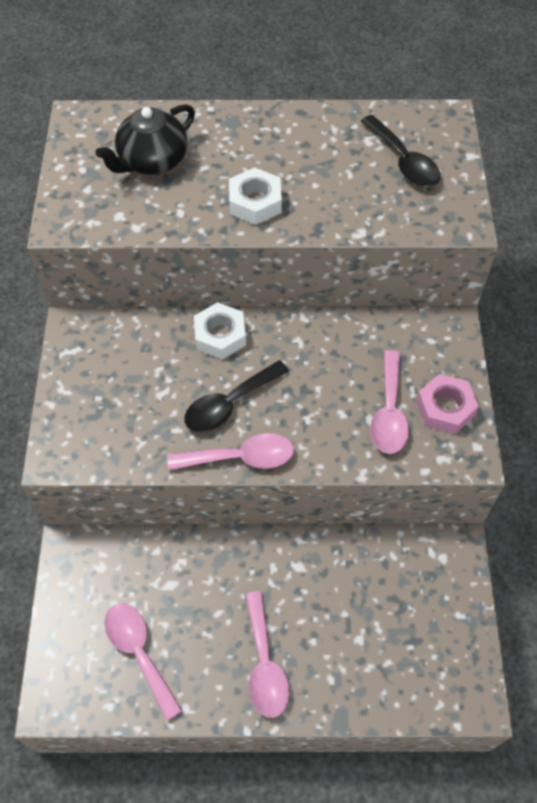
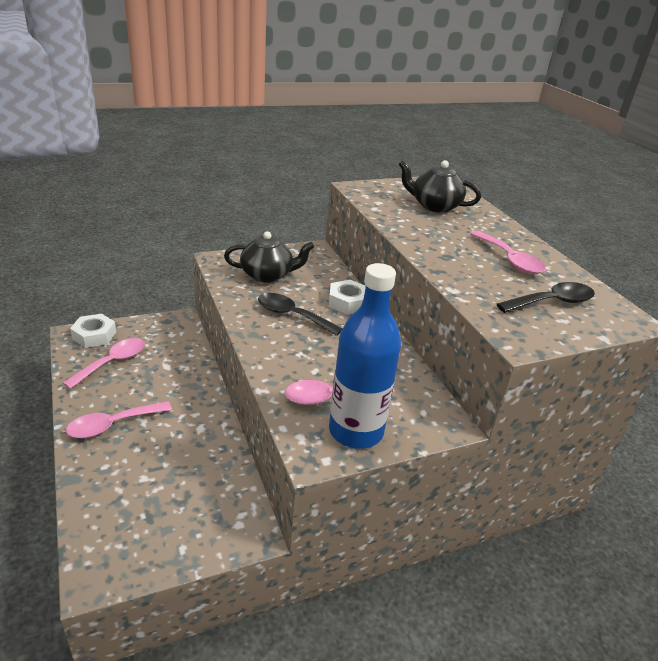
camera: 65 degrees right, 25 degrees down
(123, 404) = (267, 275): none -> black teapot
(241, 457) = (249, 327): pink spoon -> pink spoon (510, 260)
(255, 202) = (437, 244): white nut -> white nut (94, 335)
(404, 161) = (552, 302): black spoon -> black spoon turned 150 degrees counterclockwise
(445, 408) = (356, 431): pink nut -> blue bottle

